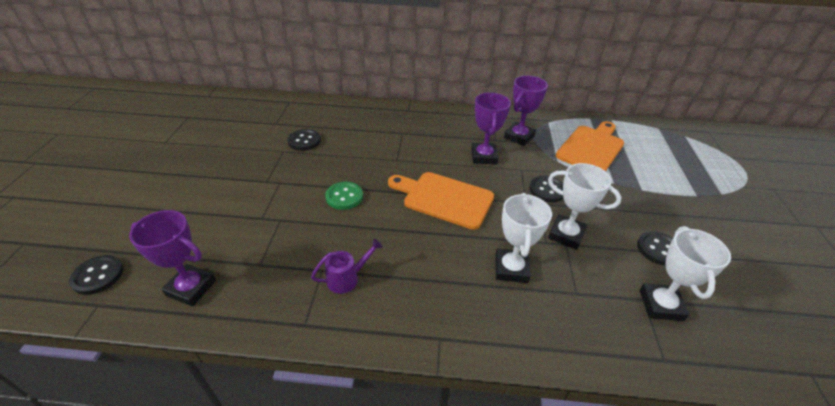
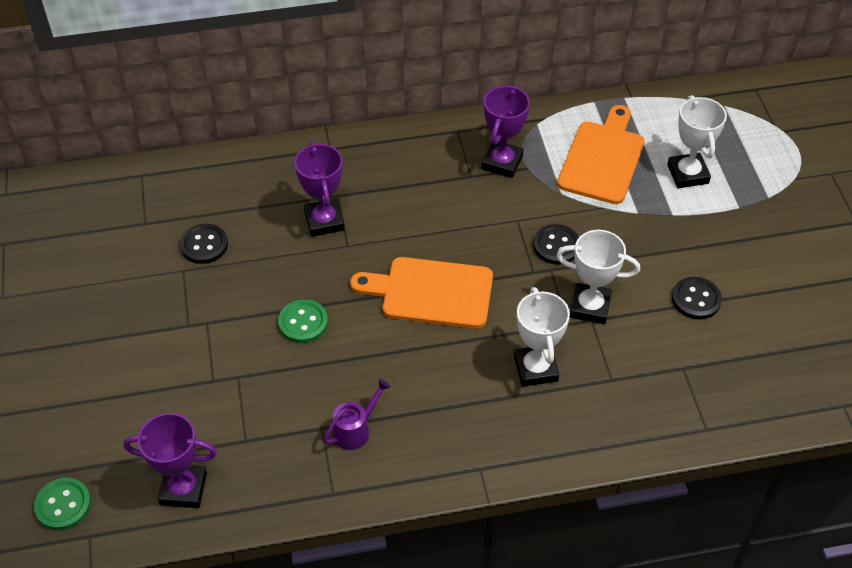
camera: 15 degrees left, 10 degrees up
(98, 276) = (63, 505): black button -> green button
(484, 156) = (463, 210): purple trophy -> purple trophy (324, 221)
(660, 305) = (701, 369): white trophy -> white trophy (687, 174)

